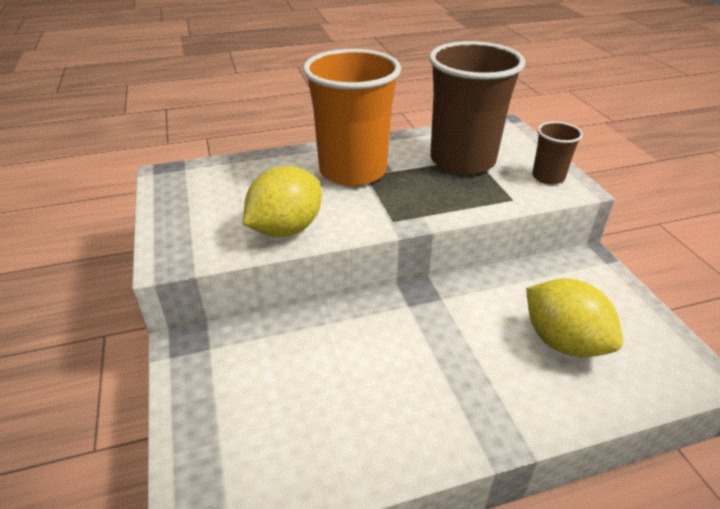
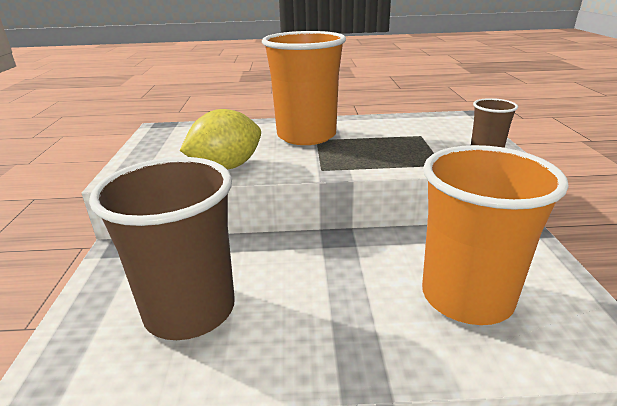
camera: 15 degrees right, 10 degrees down
(462, 160) = (408, 135): brown cup -> brown cup (190, 310)
(563, 341) = (466, 297): yellow lemon -> orange cup

